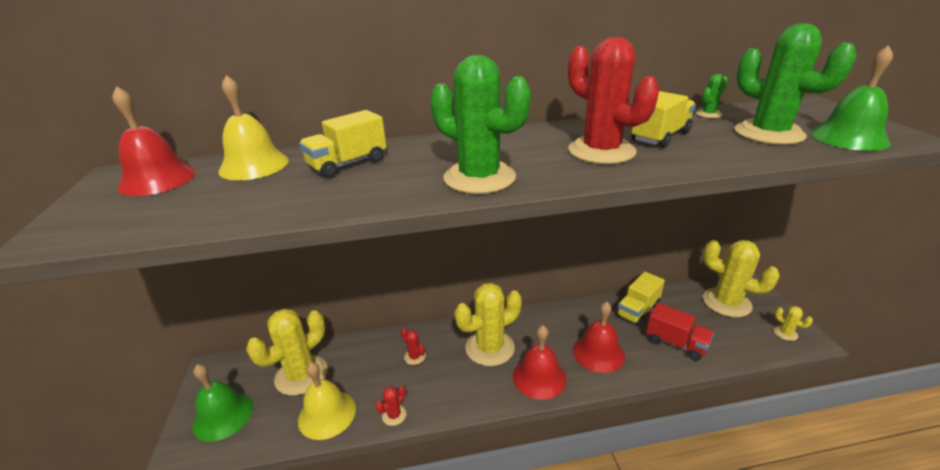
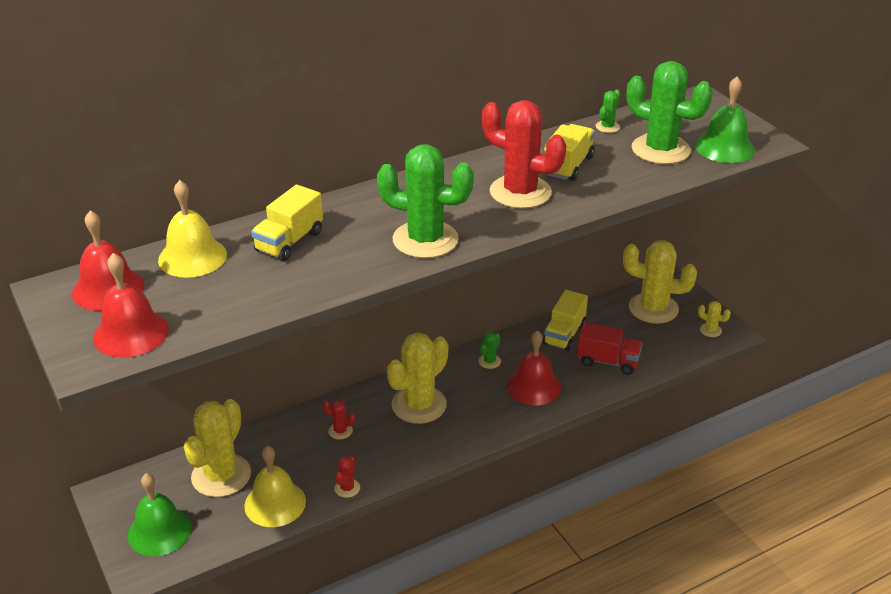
camera: 20 degrees left, 5 degrees up
(539, 377) = (481, 422): red bell -> red bell (131, 333)
(564, 321) = (489, 361): none -> green cactus

